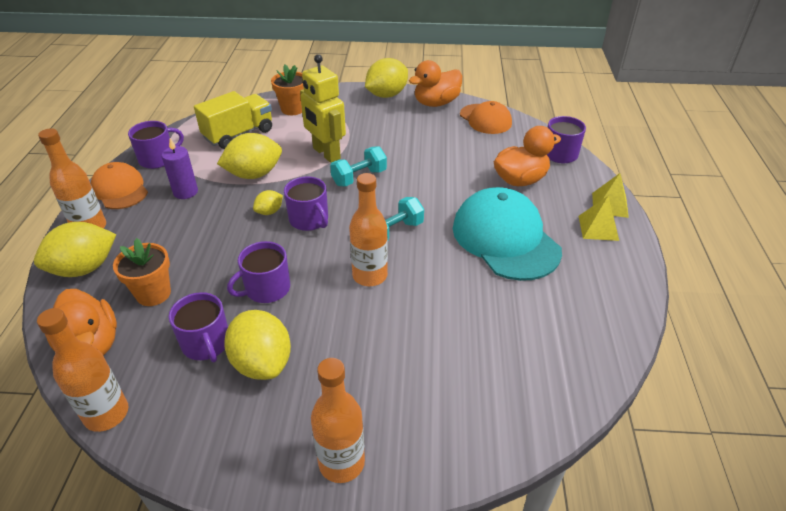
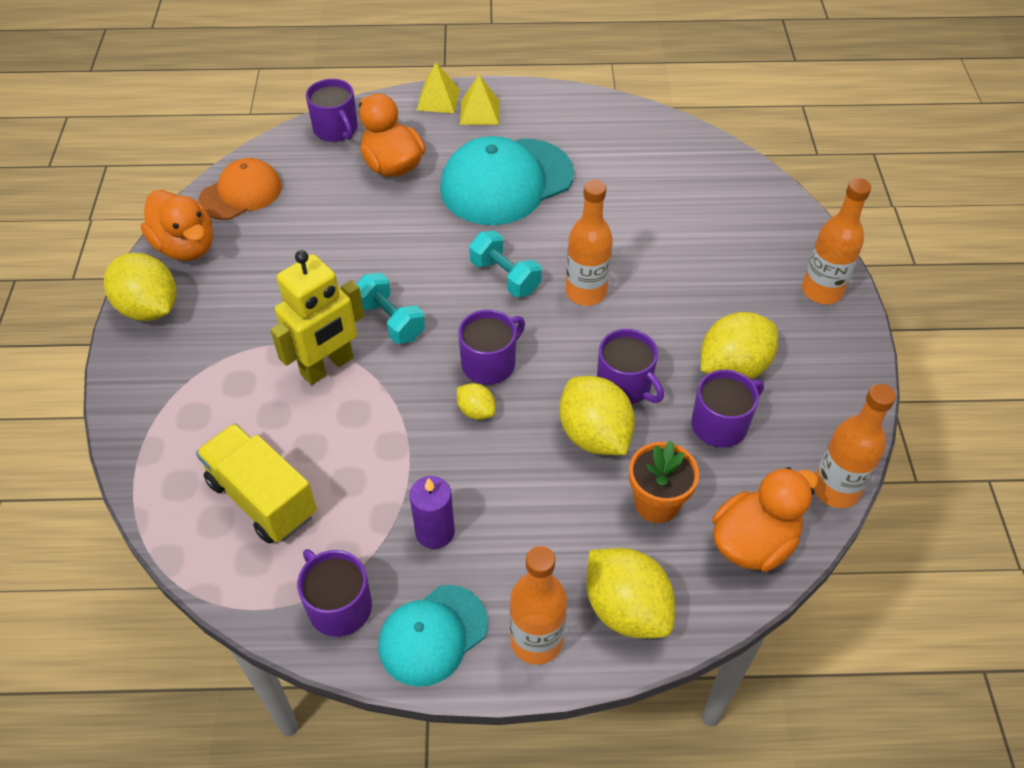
camera: 95 degrees left, 10 degrees up
(120, 189) = (432, 635): orange cap -> turquoise cap
(254, 174) = (384, 449): yellow lemon -> yellow lemon (594, 435)
(293, 109) = (181, 433): orange flower pot -> none

